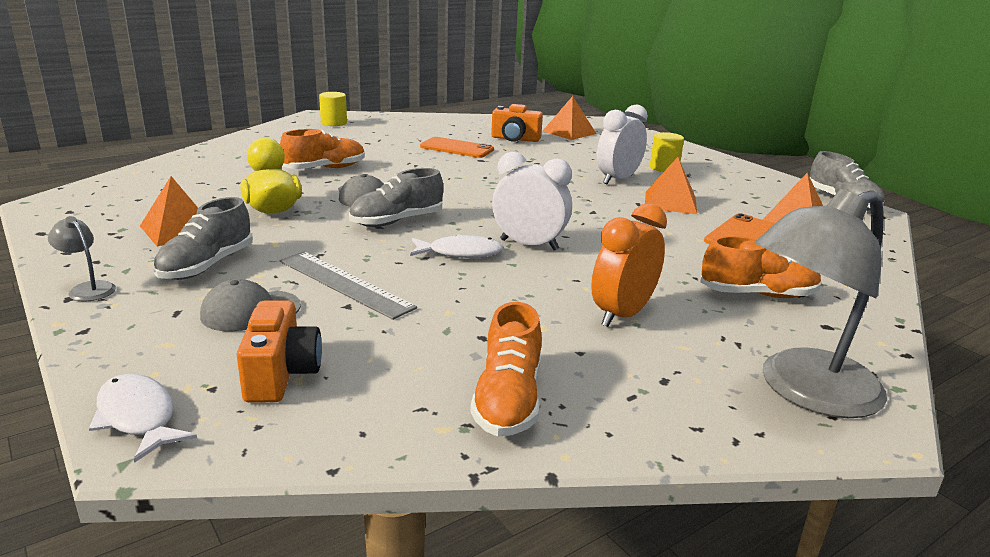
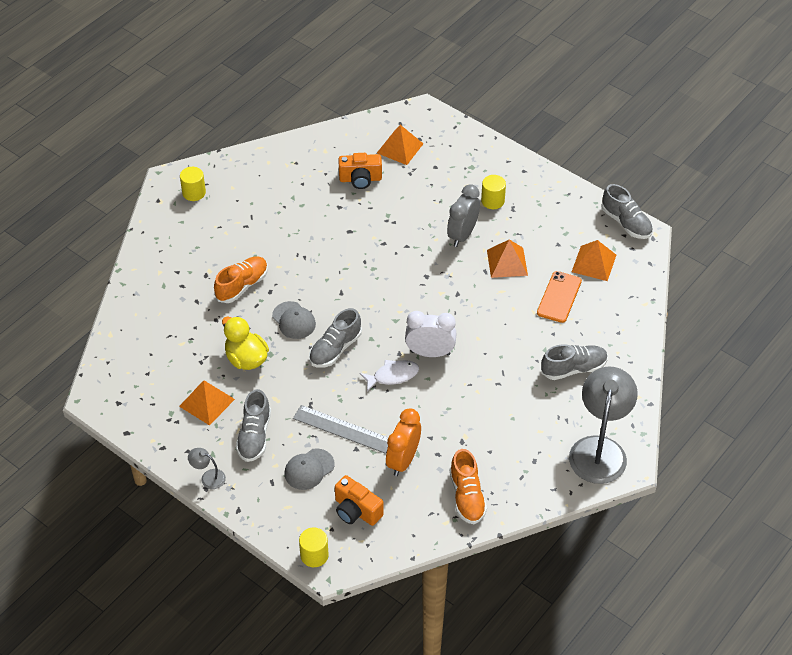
camera: 15 degrees left, 25 degrees up
(138, 417) = (314, 555): white fish -> yellow cylinder
(281, 374) = (356, 511): orange camera -> orange camera turned 150 degrees clockwise
(457, 148) = (321, 214): orange phone -> none
(617, 179) = (462, 235): white clock -> grey clock
(622, 314) = (503, 412): orange clock -> orange clock (403, 460)
(757, 294) = (573, 369): orange shoe -> grey shoe
(804, 391) = (599, 449): grey lamp -> grey lamp turned 150 degrees clockwise

